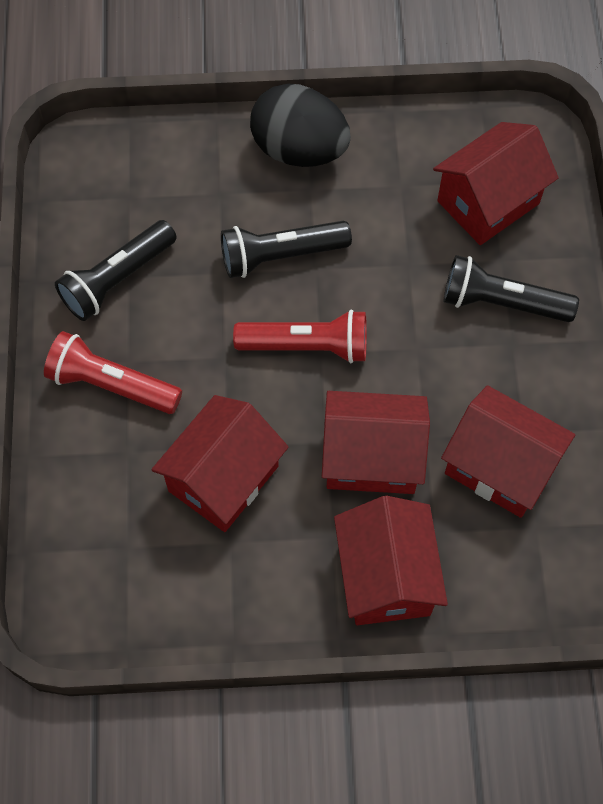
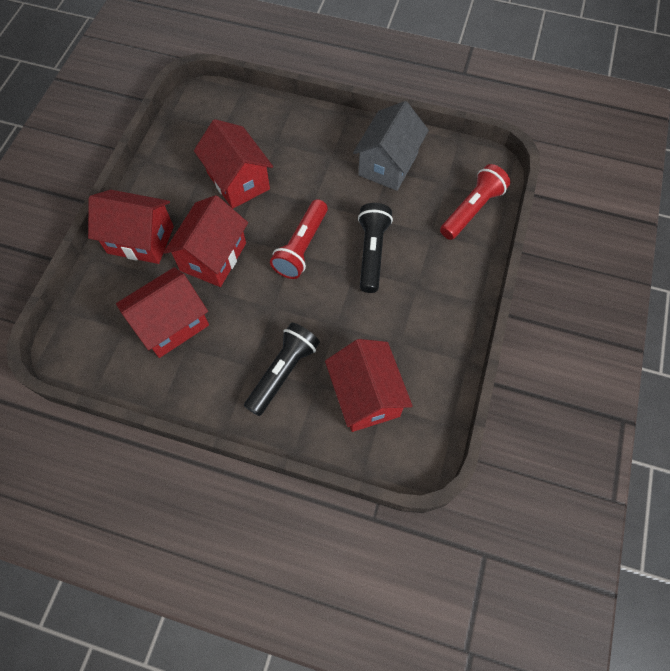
camera: 110 degrees right, 0 degrees up
(111, 384) = (320, 145): red flashlight -> red flashlight (472, 209)
(117, 279) = (388, 164): black flashlight -> grey house
(299, 150) = (452, 289): black egg -> none

